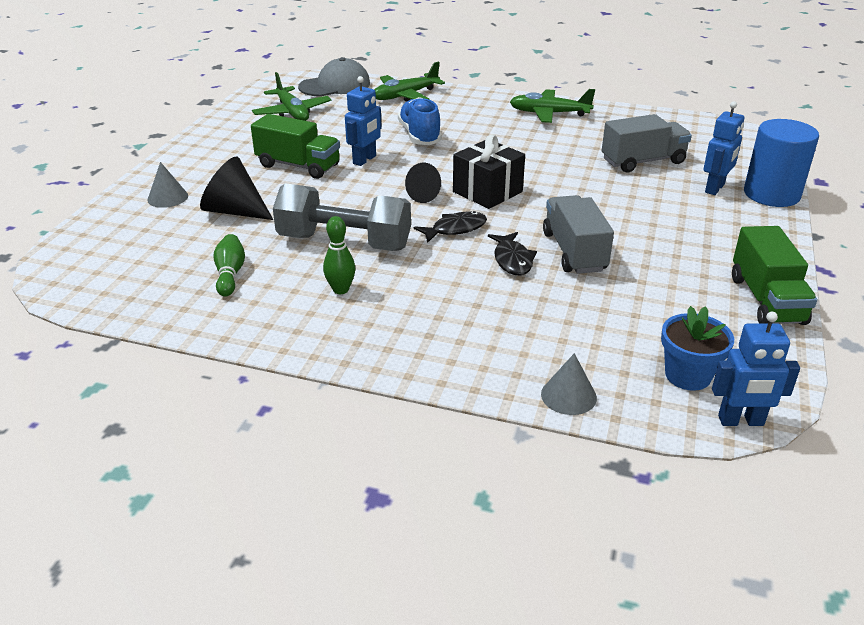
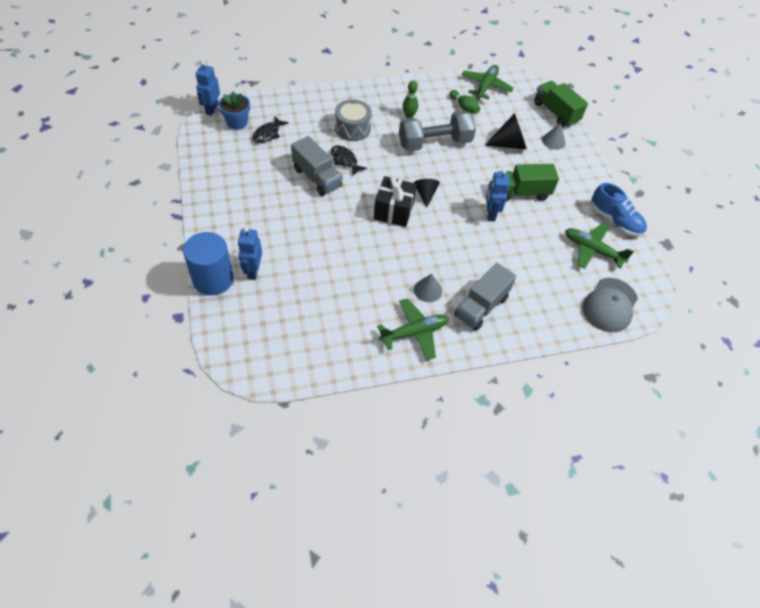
camera: 145 degrees right, 20 degrees up
(405, 96) = (543, 312): green plane -> green plane (485, 86)
(419, 135) = (482, 257): blue shoe -> blue shoe (615, 221)
(455, 229) = (388, 172): black fish -> black fish (268, 134)
(461, 300) = (352, 128): none -> grey drum
(568, 395) = (282, 99): grey cone -> grey cone (428, 290)
(643, 161) = (312, 287): grey truck -> grey truck (481, 306)
(741, 421) = (212, 109): blue robot -> blue robot turned 45 degrees counterclockwise
(766, 300) = (207, 178): green truck -> green truck (556, 112)

